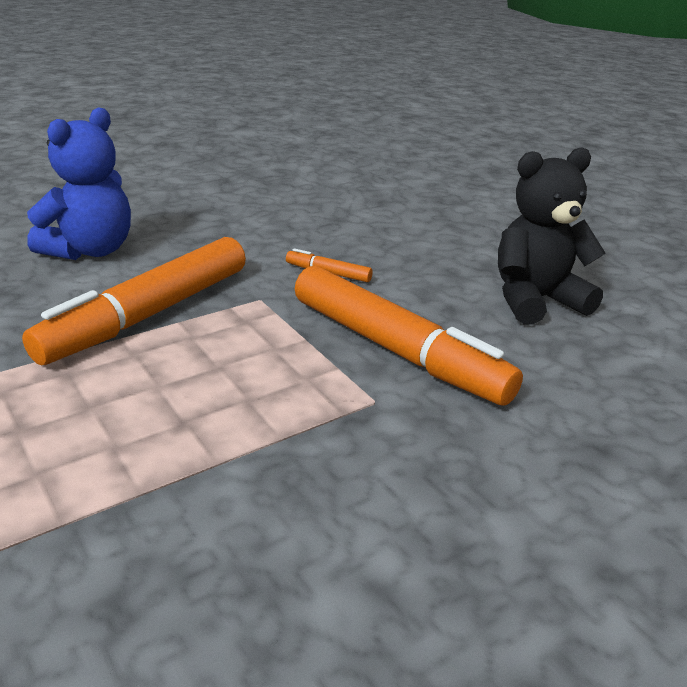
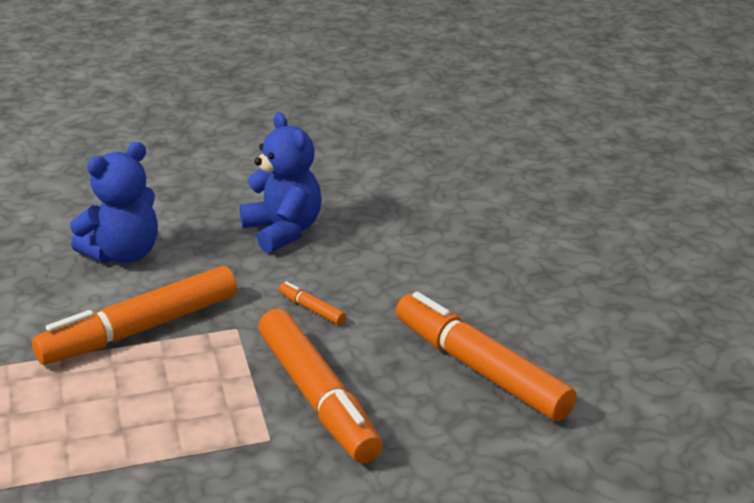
camera: 20 degrees right, 0 degrees up
(253, 216) = (283, 231): none -> blue teddy bear
(535, 300) = (480, 369): black teddy bear -> orange marker

